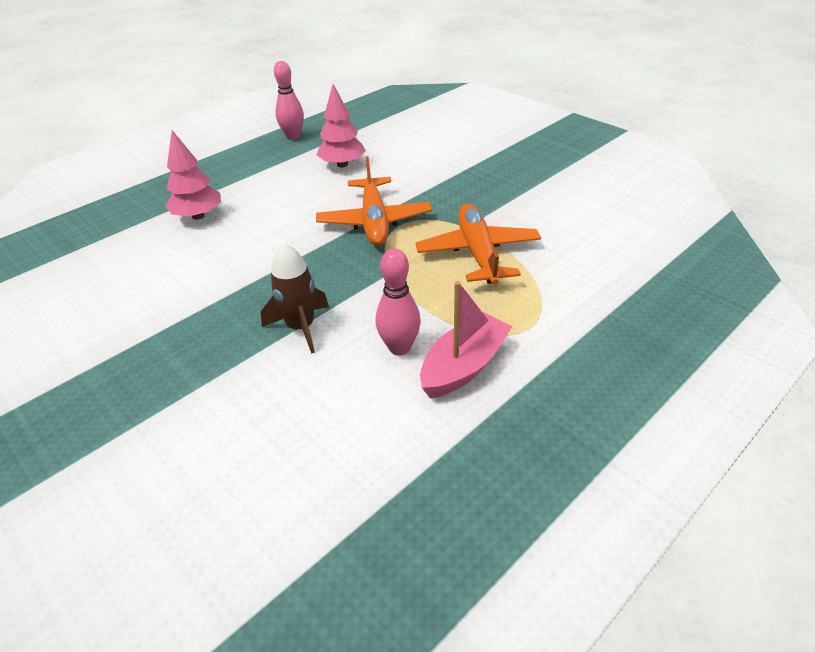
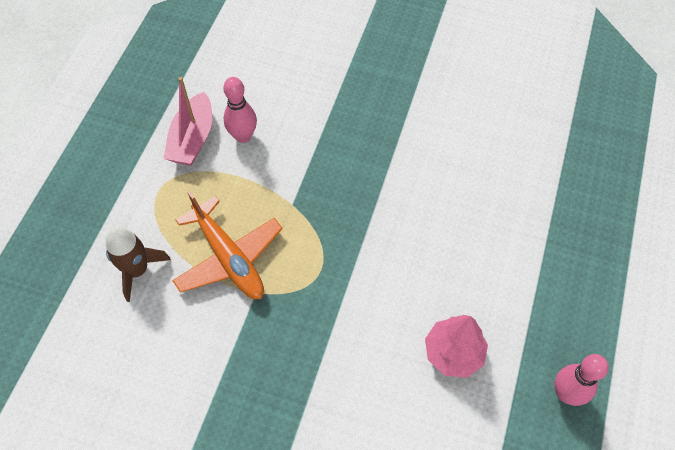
camera: 150 degrees right, 20 degrees up
(198, 216) = (518, 203): pink tree -> none
(301, 327) = (322, 125): brown rocket -> brown rocket (137, 270)
(374, 221) = (347, 264): orange plane -> none

